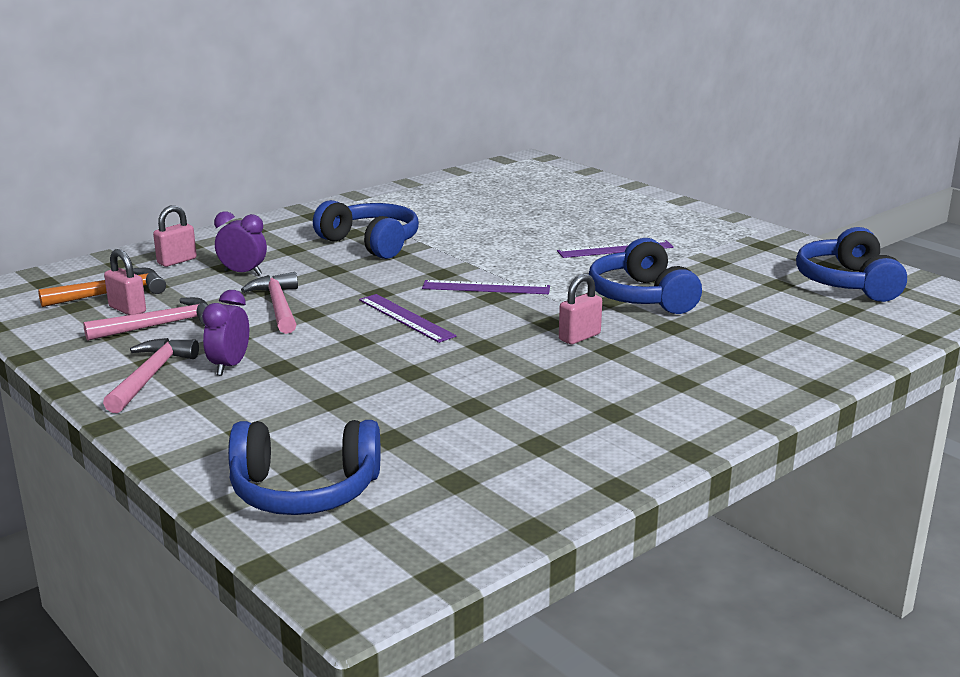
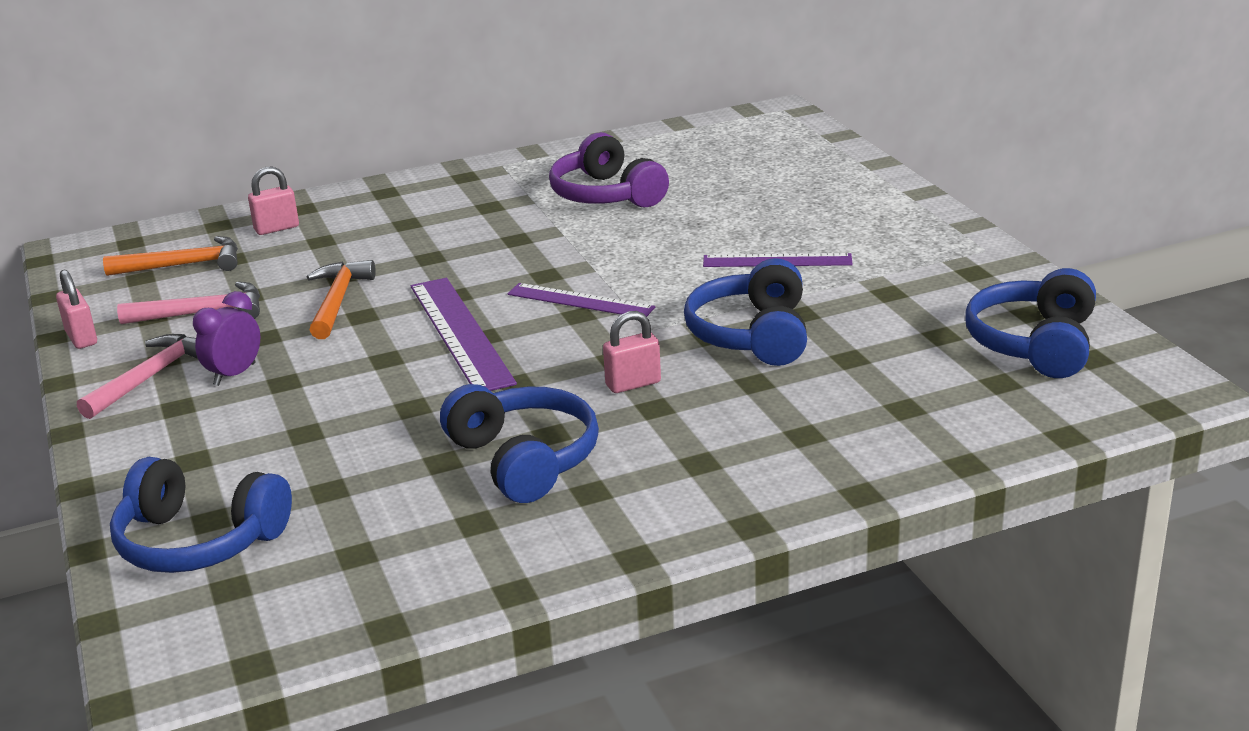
camera: 20 degrees right, 5 degrees up
(127, 309) = (185, 288): pink padlock -> pink padlock (81, 338)
(243, 273) = (333, 252): purple clock -> none
(278, 306) = (337, 301): pink hammer -> orange hammer
(371, 243) = (499, 223): blue headphones -> blue headphones (524, 459)
(405, 318) = (460, 333): purple ruler -> purple ruler, size x1.55
(442, 219) = (606, 195): none -> purple headphones

